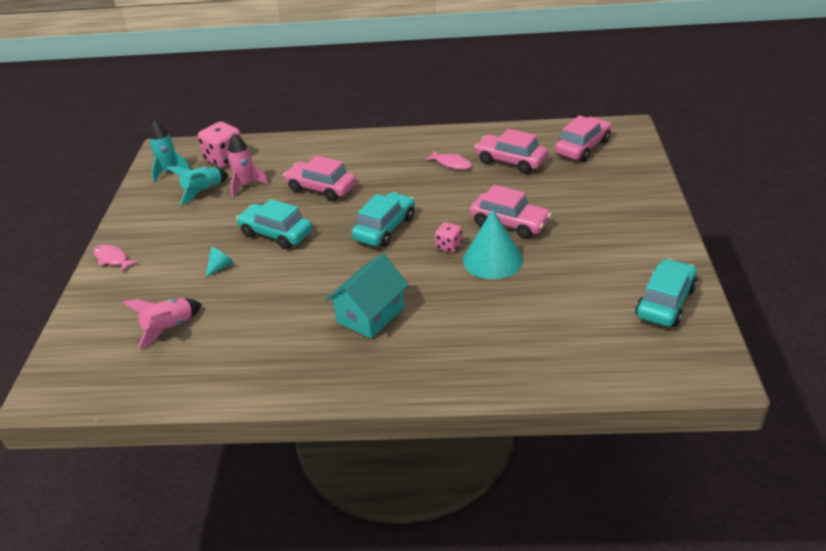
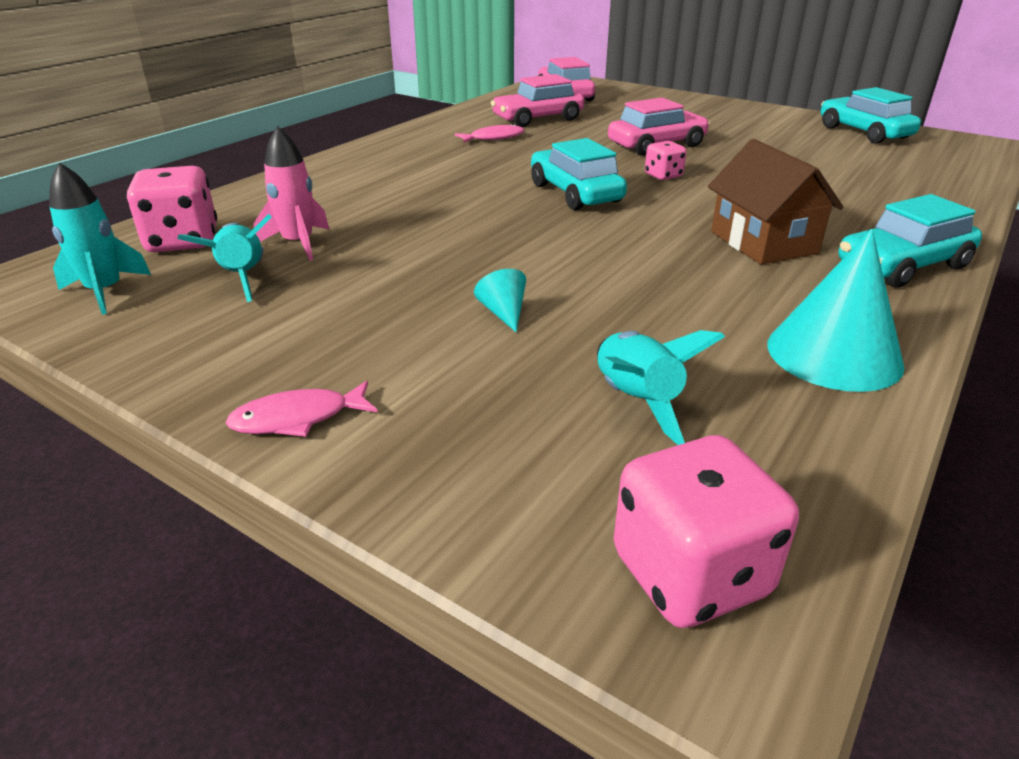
camera: 60 degrees left, 5 degrees down
(72, 374) = (690, 574): none -> pink dice
(169, 328) = (635, 401): pink rocket -> turquoise rocket
(276, 233) = (478, 253): turquoise car -> turquoise car (902, 266)
(321, 188) = (413, 202): pink car -> none
(370, 315) = (763, 242): turquoise house -> brown house
(492, 260) = (717, 166): turquoise cone -> turquoise cone (834, 354)

